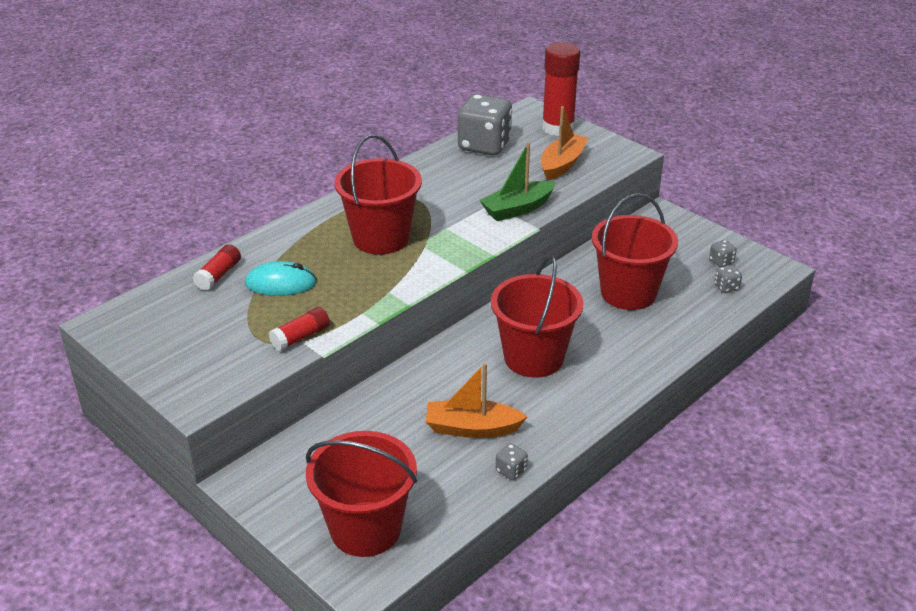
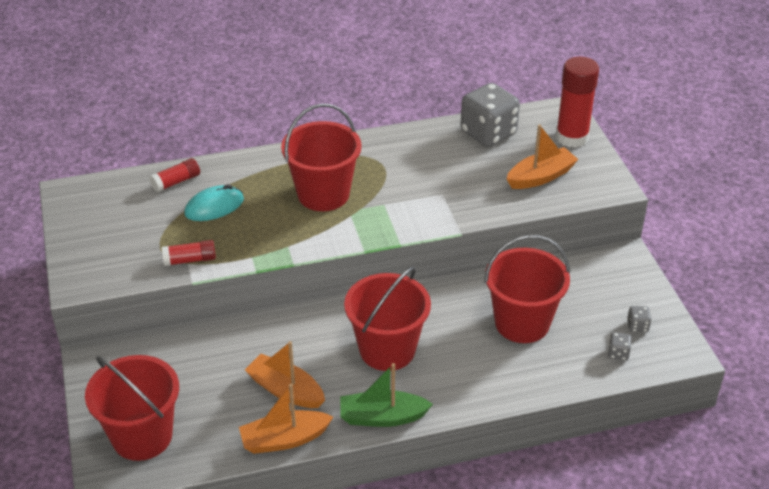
camera: 30 degrees right, 5 degrees up
(281, 283) = (214, 206): turquoise mouse -> turquoise mouse turned 60 degrees counterclockwise
(511, 470) = (284, 439): grey dice -> orange boat
(517, 209) = (460, 208): green boat -> green boat (382, 417)

